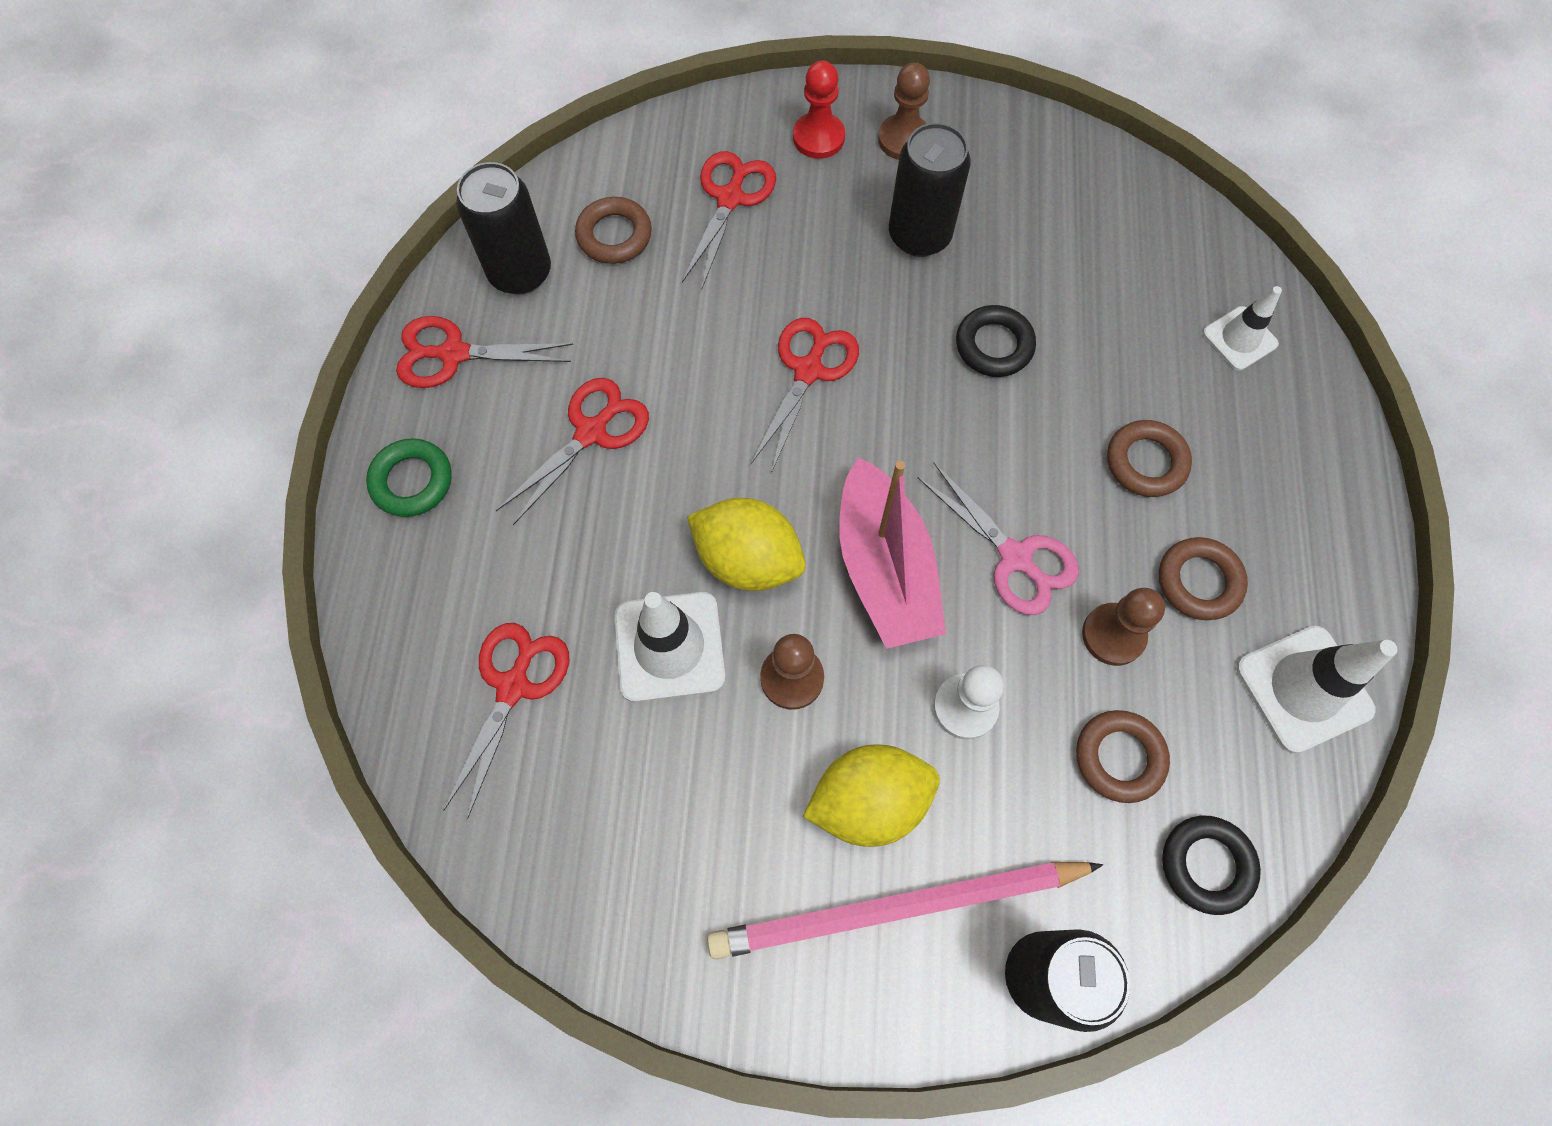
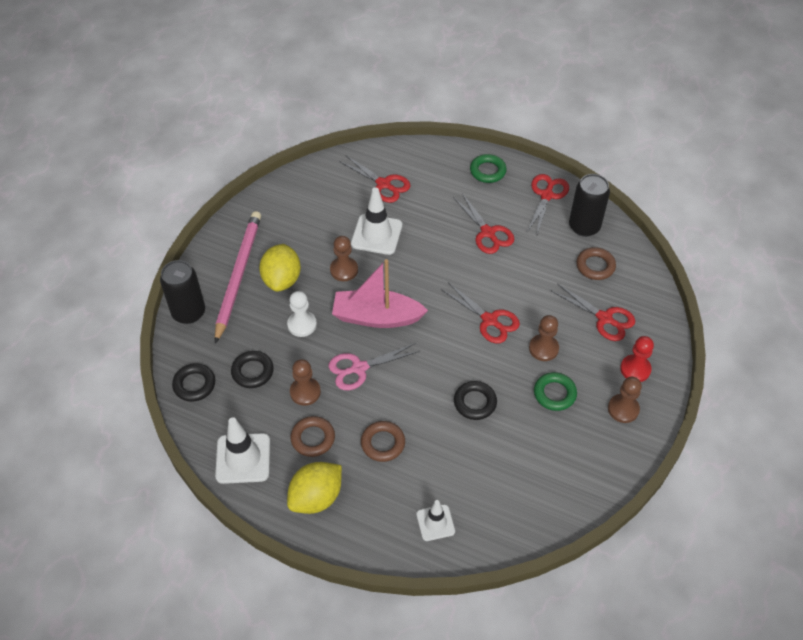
camera: 110 degrees right, 15 degrees down
(748, 559) = (403, 270): yellow lemon -> yellow lemon (316, 497)
(834, 272) = (543, 348): none -> brown pawn
(919, 235) = (554, 394): black can -> green ring
(1119, 757) = (252, 371): brown ring -> black ring

